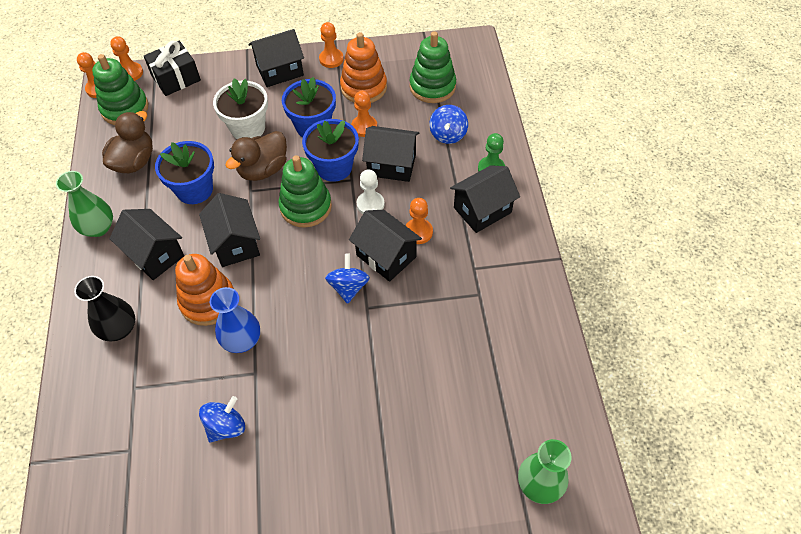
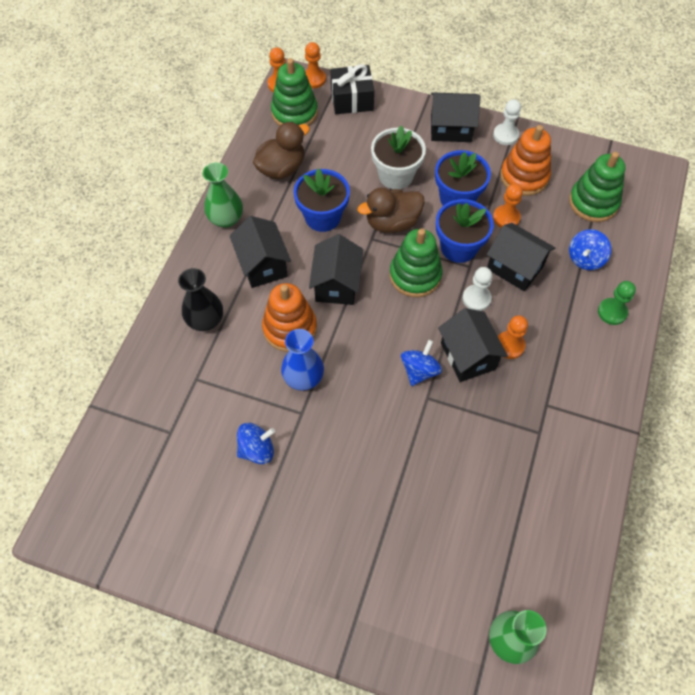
camera: 25 degrees right, 5 degrees up
(331, 59) = (505, 135): orange pawn -> white pawn
(482, 210) = (583, 350): black house -> none

